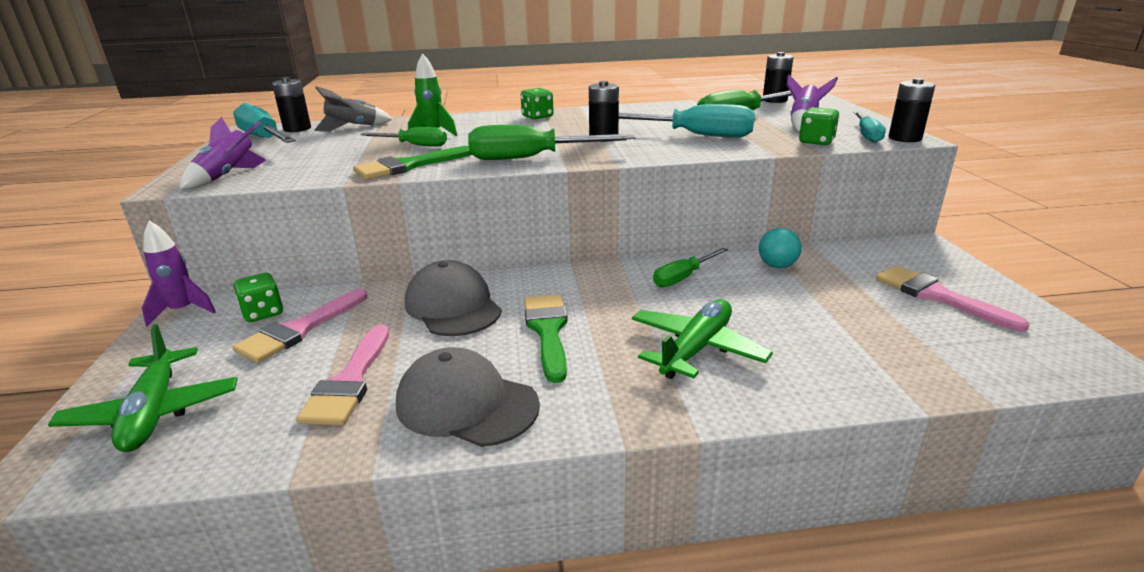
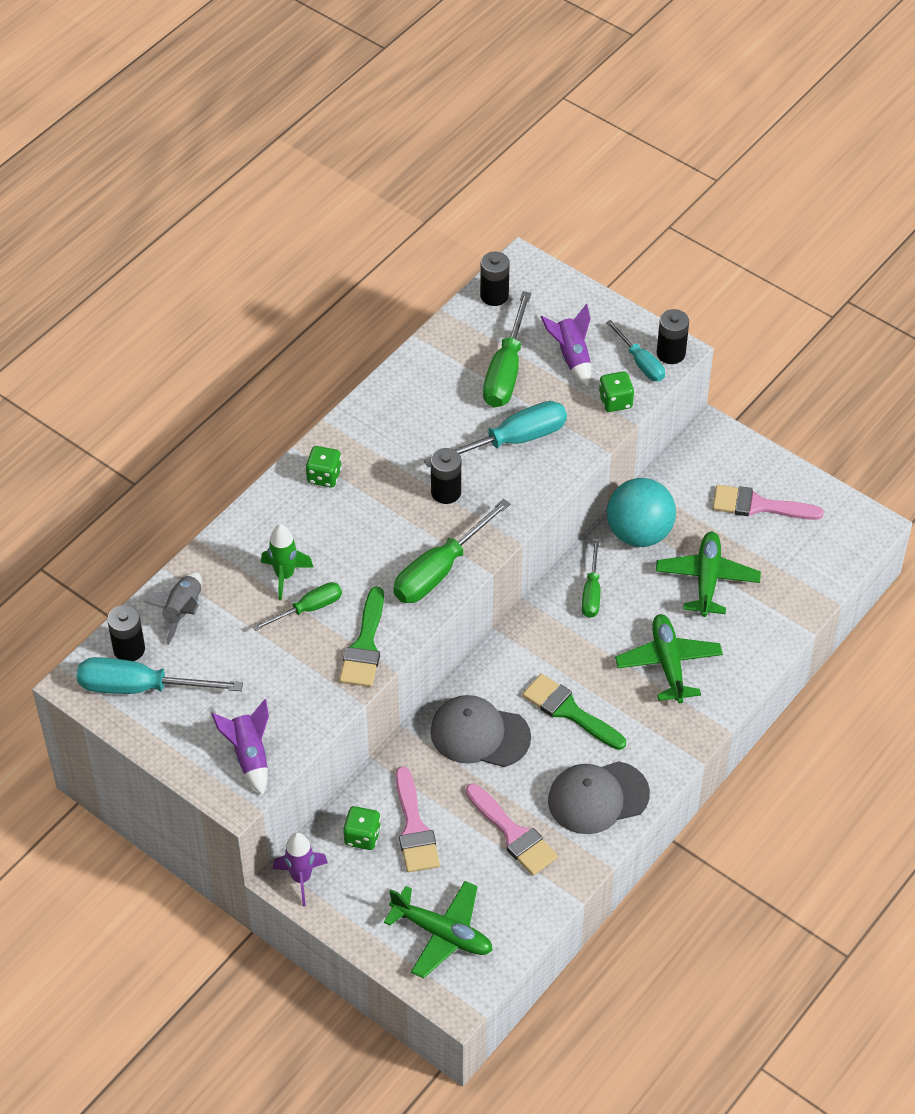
camera: 45 degrees left, 25 degrees up
(777, 266) = (639, 533): turquoise ball -> turquoise ball, size x1.91
(817, 315) = (707, 579): none -> green plane

